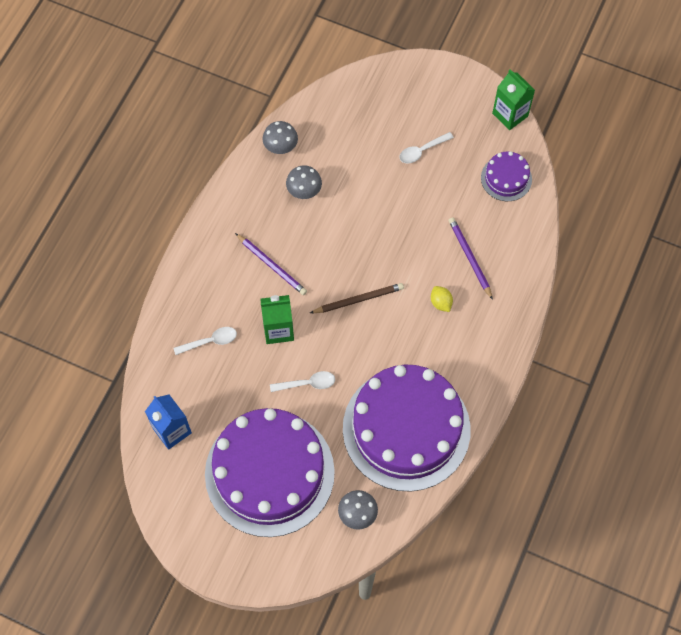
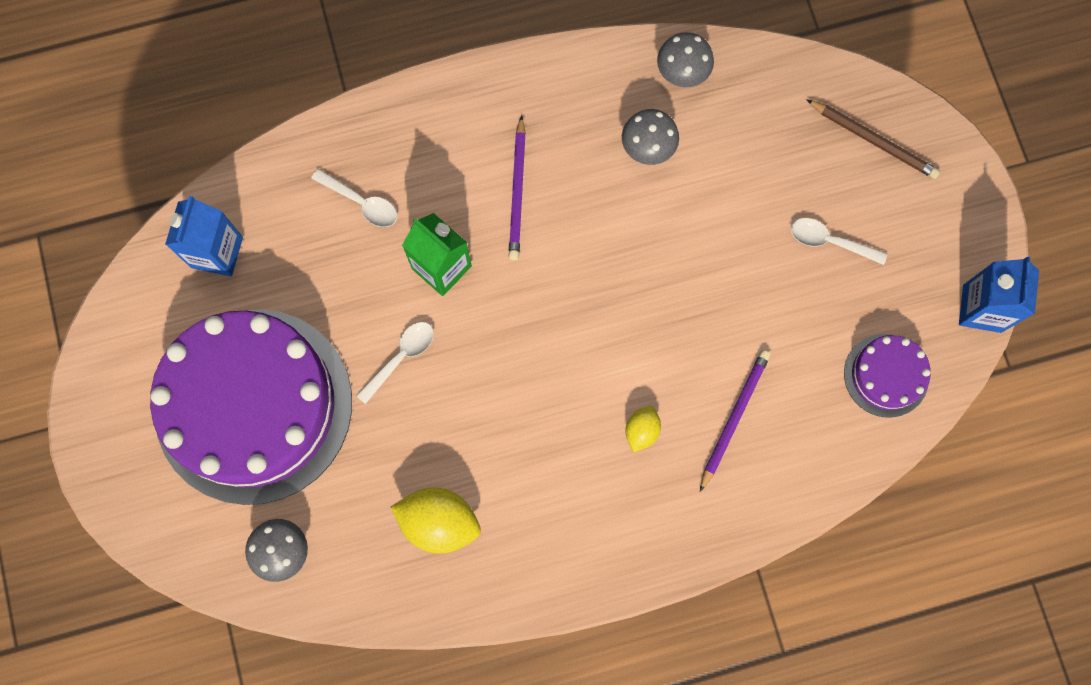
camera: 50 degrees right, 10 degrees up
(307, 383) = (401, 357): white spoon -> white spoon turned 90 degrees counterclockwise
(358, 299) = (560, 328): brown pencil -> brown pencil (873, 140)
(406, 429) = (439, 522): purple cake -> yellow lemon
(510, 115) = (982, 308): green carton -> blue carton

